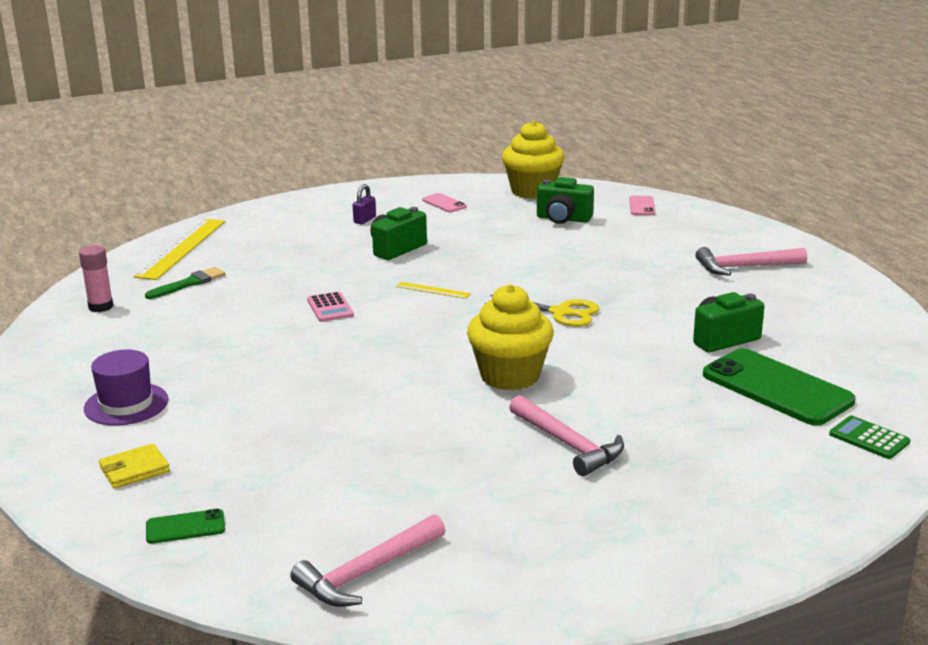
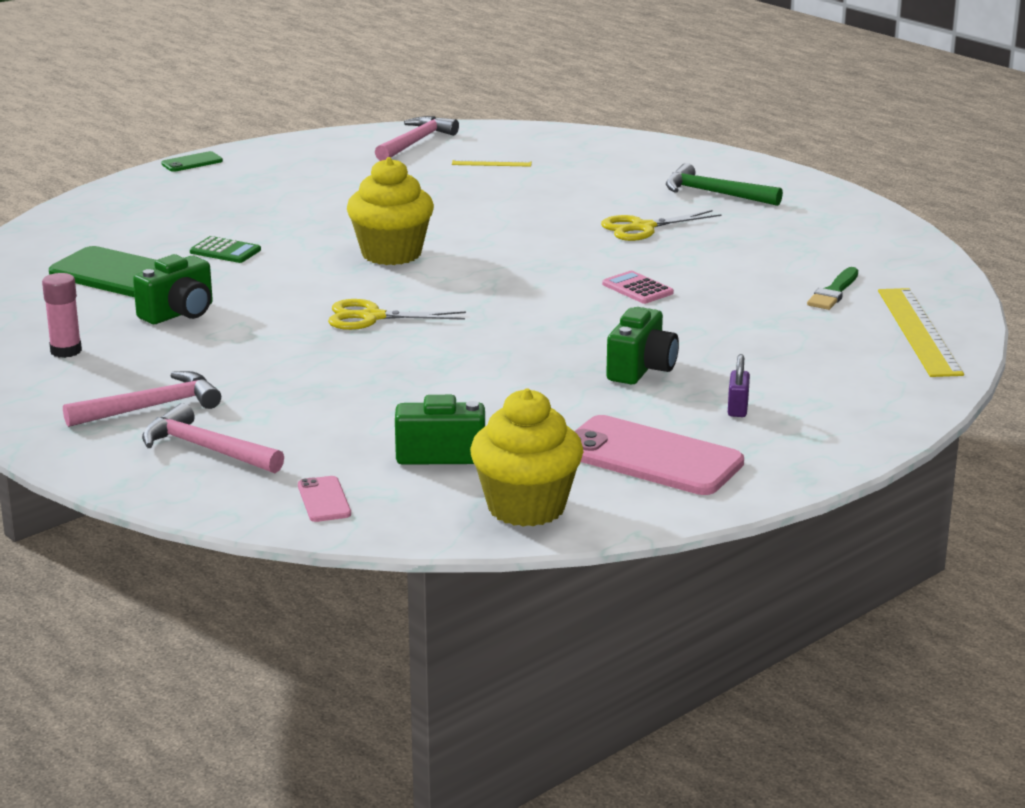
camera: 160 degrees right, 0 degrees up
(101, 306) = (885, 258): pink glue stick -> pink glue stick (66, 351)
(126, 404) = (715, 193): purple hat -> green hammer
(134, 469) = (642, 163): yellow wallet -> none
(185, 527) = (561, 144): green phone -> green phone (192, 162)
(251, 370) = (643, 228): none -> yellow scissors
(433, 290) = (541, 322): yellow ruler -> yellow ruler (491, 163)
(444, 203) = (650, 457): pink phone -> pink phone, size x2.20
(568, 444) = (311, 215): pink hammer -> pink hammer (206, 449)
(869, 438) = (45, 250): green calculator -> green calculator (225, 251)

